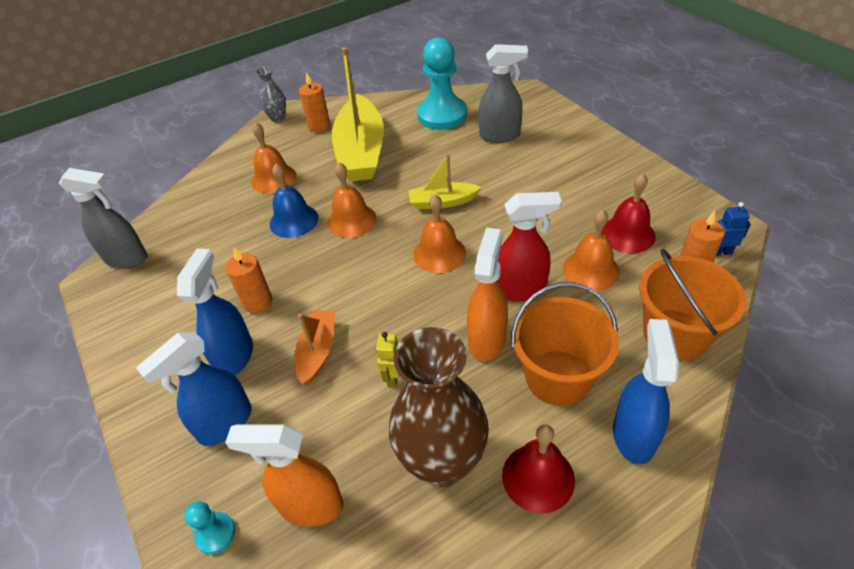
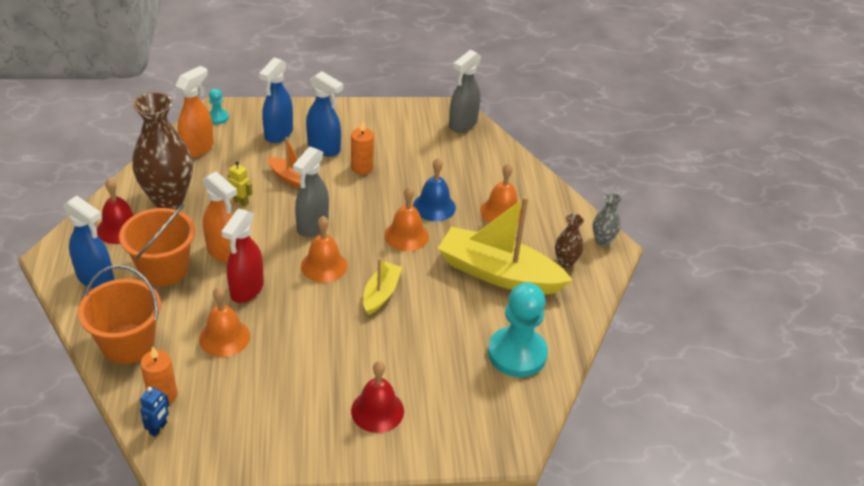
camera: 110 degrees right, 5 degrees down
(225, 424) = (278, 134): blue spray bottle -> blue spray bottle turned 135 degrees counterclockwise
(319, 126) = (565, 262): orange candle -> brown vase
(500, 136) = (444, 379): grey spray bottle -> grey spray bottle (312, 226)
(627, 234) = (235, 384): red bell -> red bell (377, 410)

